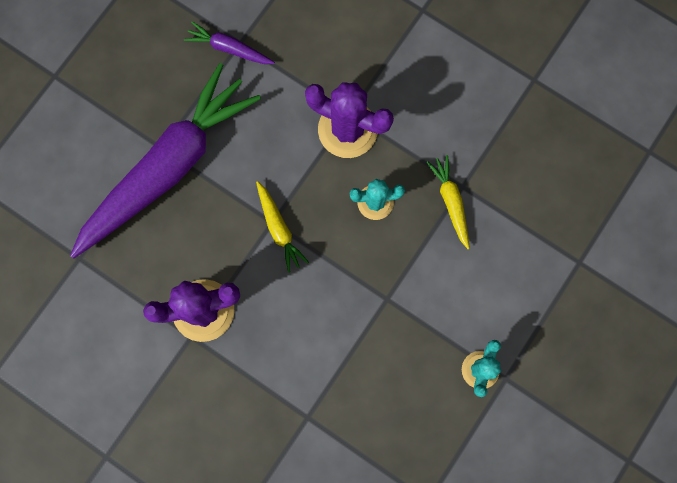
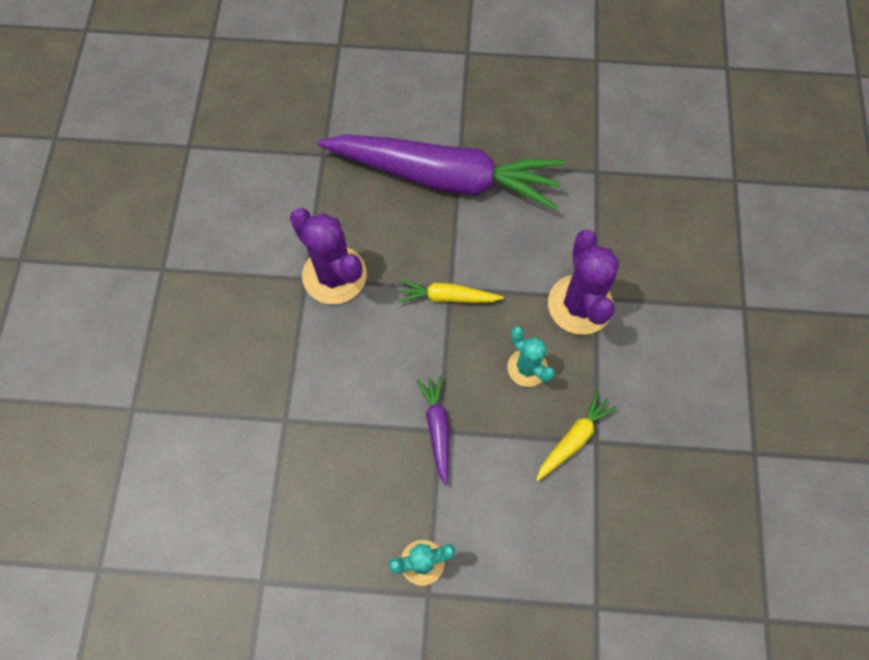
camera: 60 degrees right, 10 degrees down
(229, 48) = (585, 166): purple carrot -> purple carrot (437, 429)
(279, 229) = (447, 297): yellow carrot -> yellow carrot turned 60 degrees clockwise

